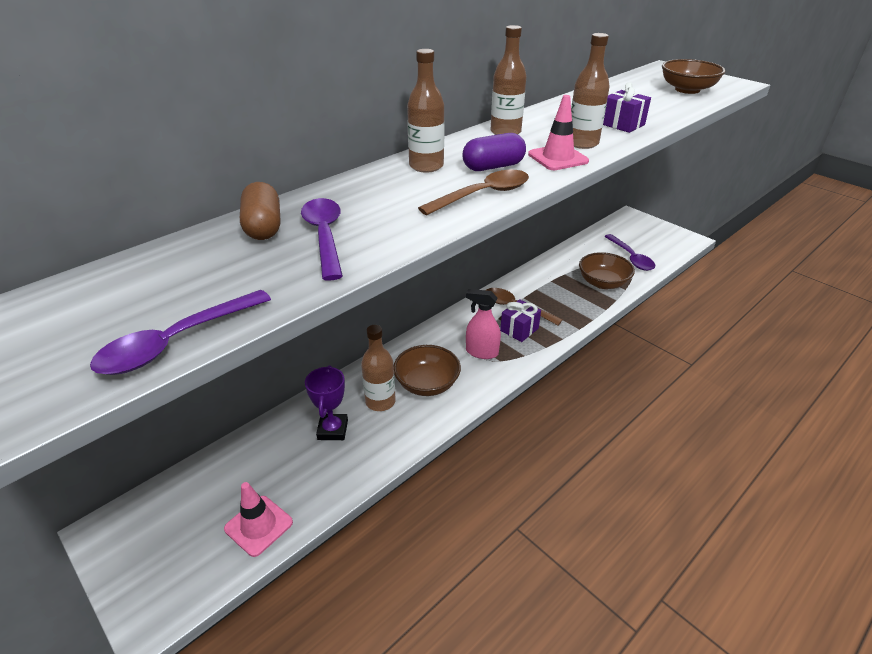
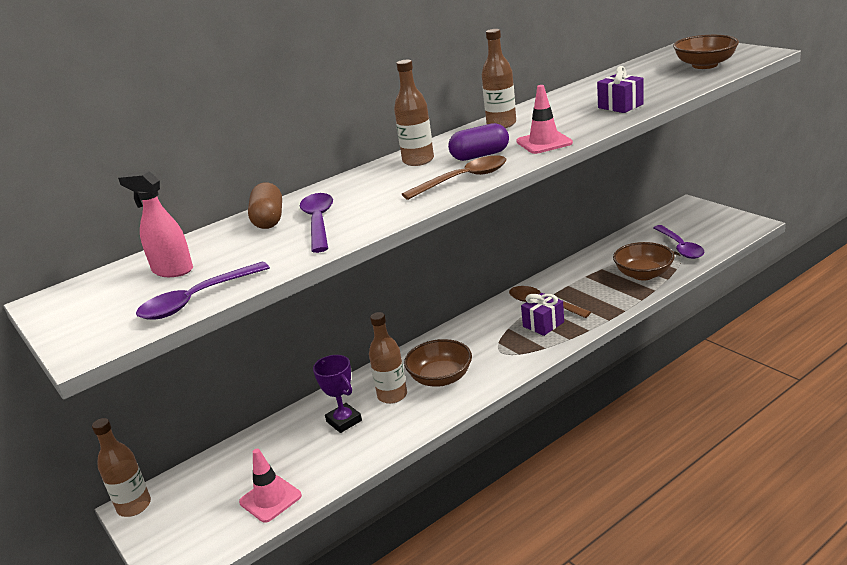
camera: 10 degrees right, 10 degrees down
(333, 430) = (344, 421): purple trophy -> purple trophy turned 45 degrees counterclockwise
(481, 352) = (500, 347): pink spray bottle -> pink spray bottle (172, 270)
(582, 143) = (573, 127): brown bottle -> brown bottle (134, 506)

